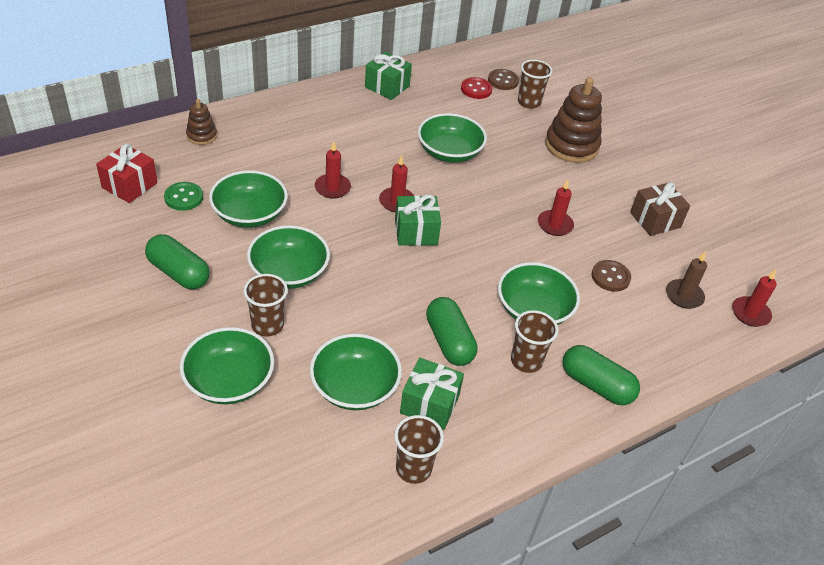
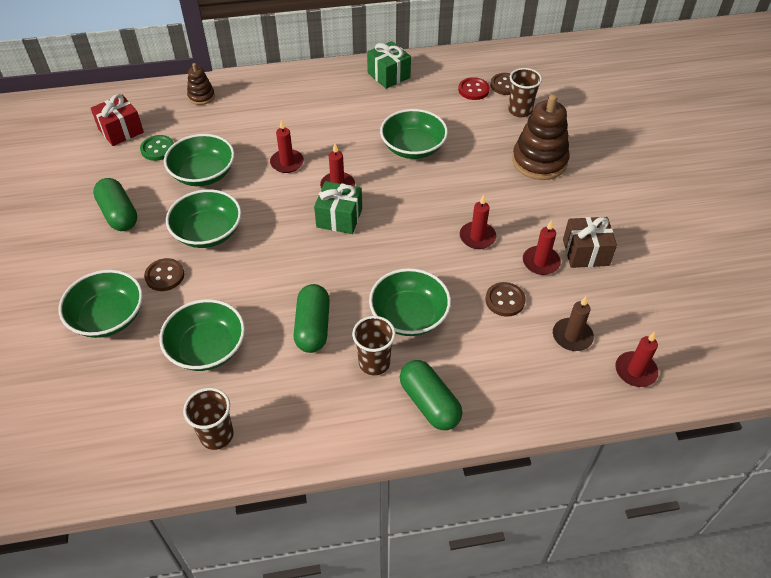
camera: 25 degrees right, 5 degrees up
(267, 325) = (165, 276): brown cup -> brown button
(429, 404) = (263, 380): green gift -> none
(622, 236) = (540, 262): none -> red candle

